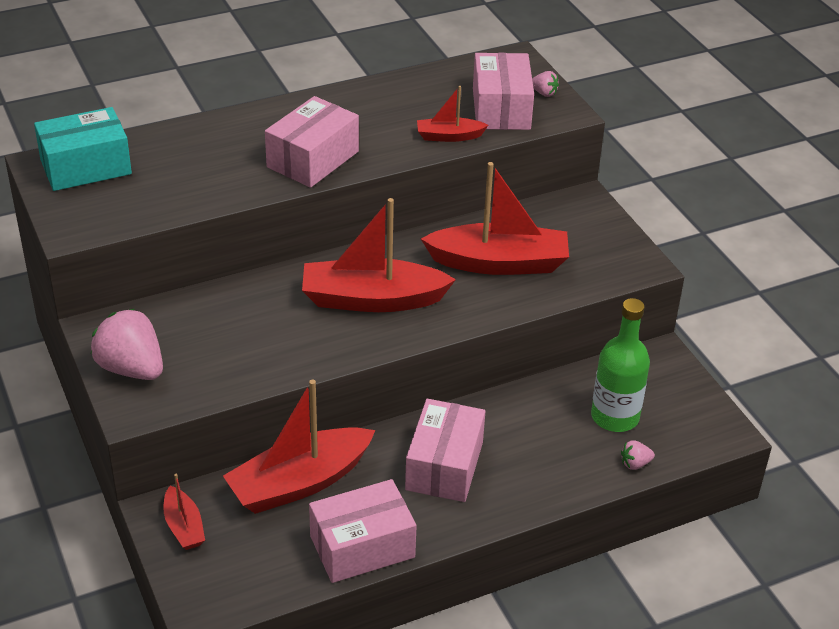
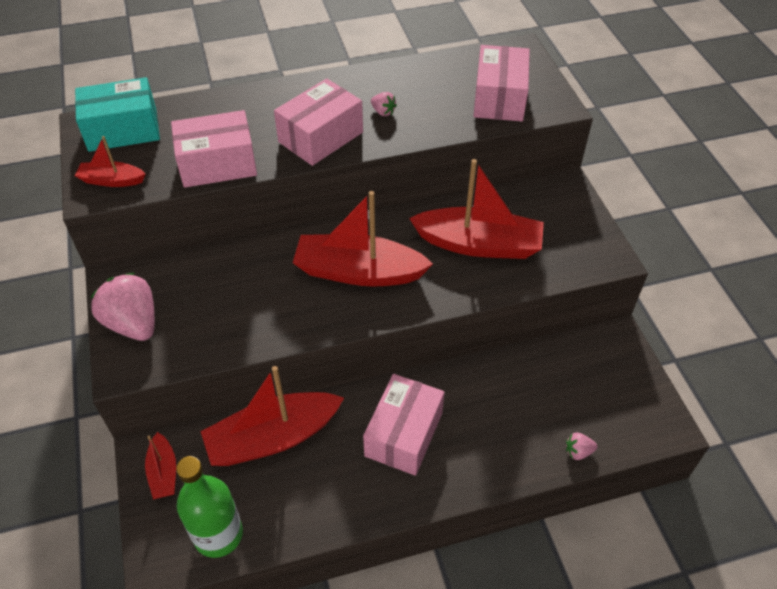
camera: 10 degrees right, 10 degrees up
(362, 547) = (314, 513): pink box -> pink box (218, 164)
(449, 136) = (447, 123): red boat -> red boat (112, 180)
(544, 93) = (540, 85): pink strawberry -> pink strawberry (383, 112)
(615, 417) = (566, 399): green bottle -> green bottle (218, 534)

